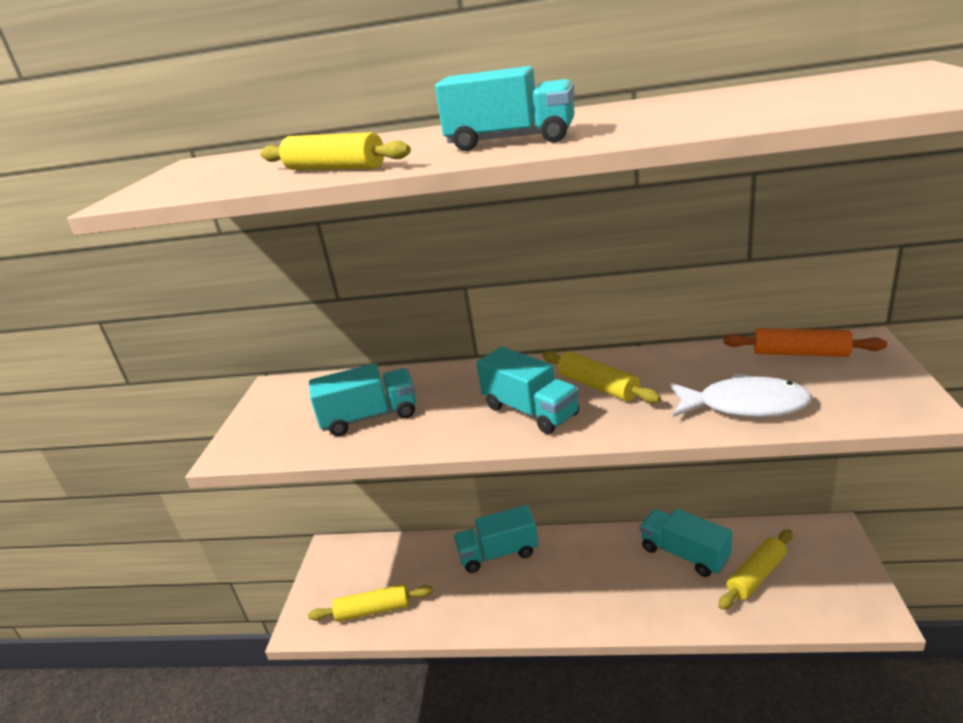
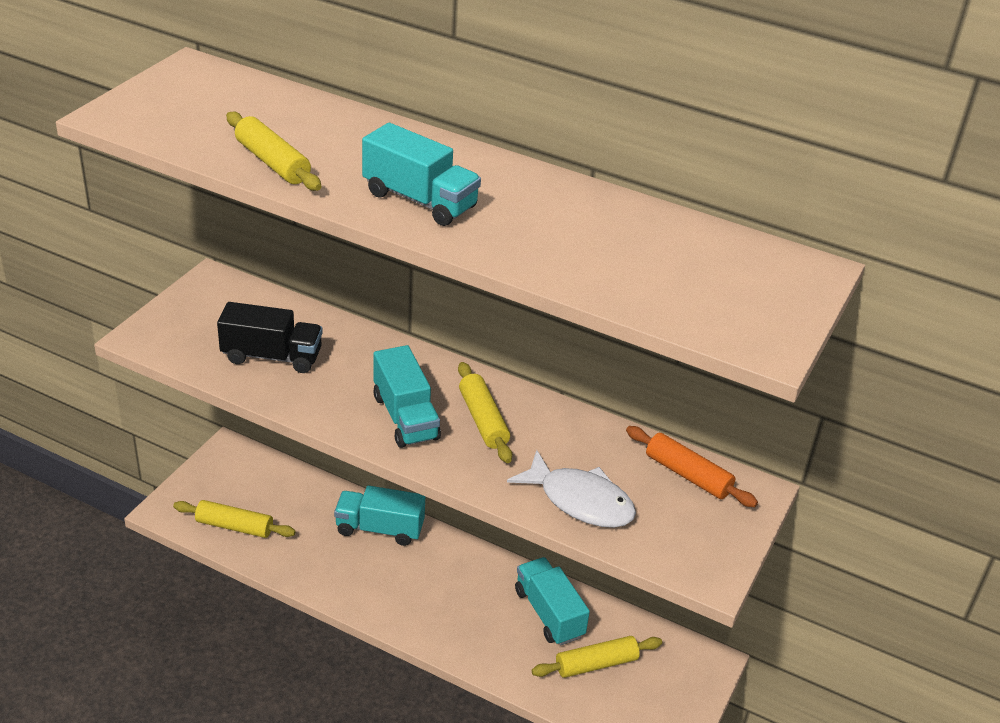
camera: 15 degrees right, 10 degrees up
(370, 417) = (272, 356): turquoise truck -> black truck

